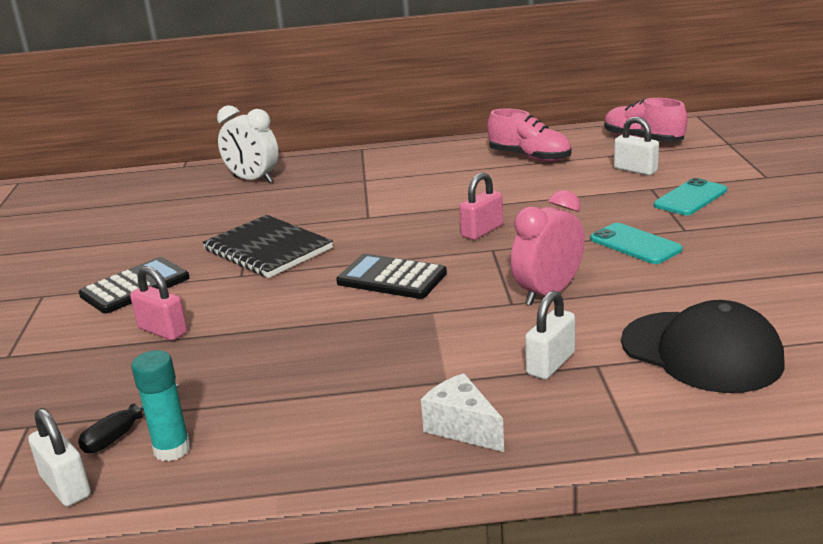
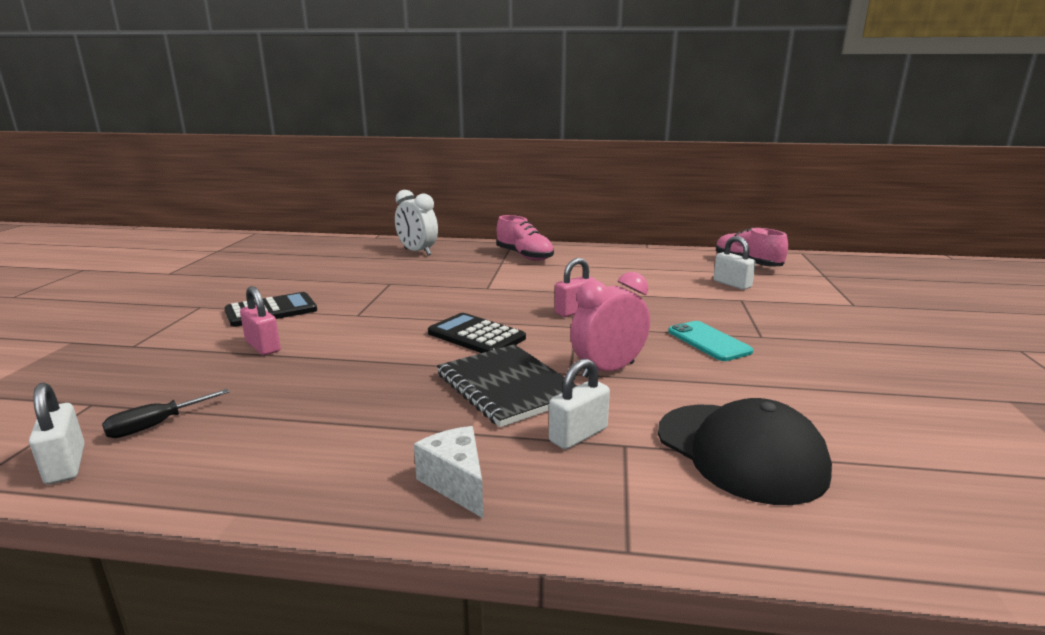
camera: 10 degrees right, 5 degrees down
(172, 449) = (182, 449): turquoise glue stick -> none
(268, 249) = (392, 299): black notebook -> black notebook (507, 387)
(529, 157) = (643, 264): pink shoe -> pink shoe (524, 256)
(690, 198) = (775, 312): turquoise phone -> none

